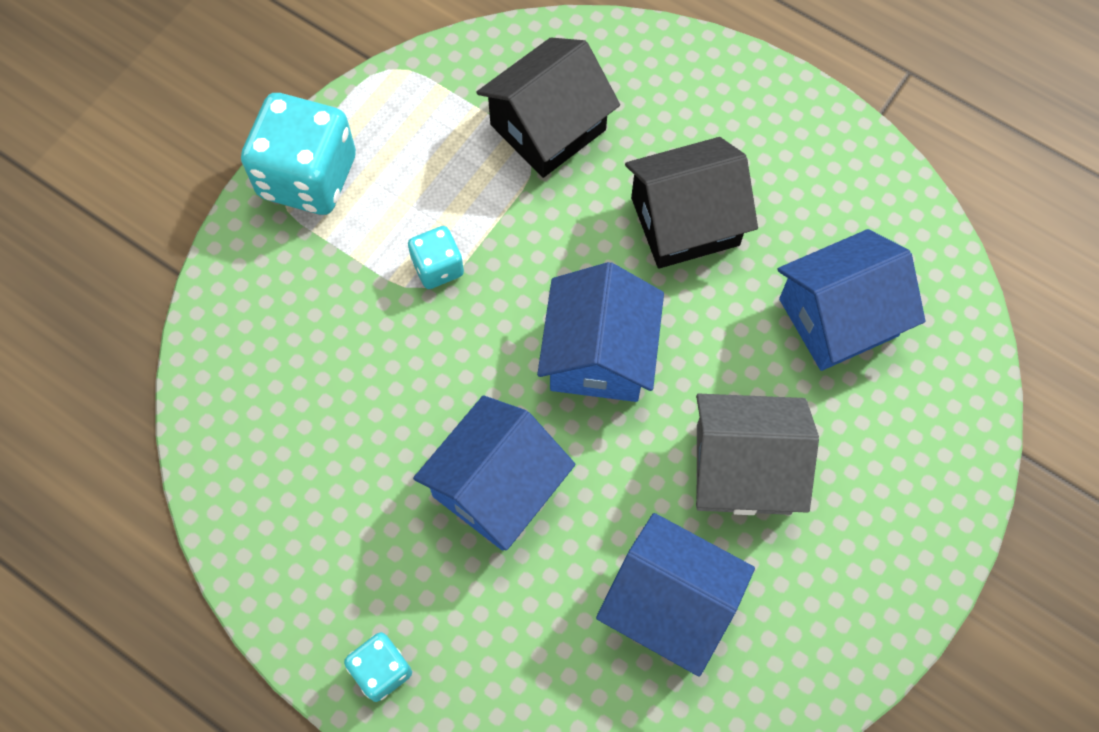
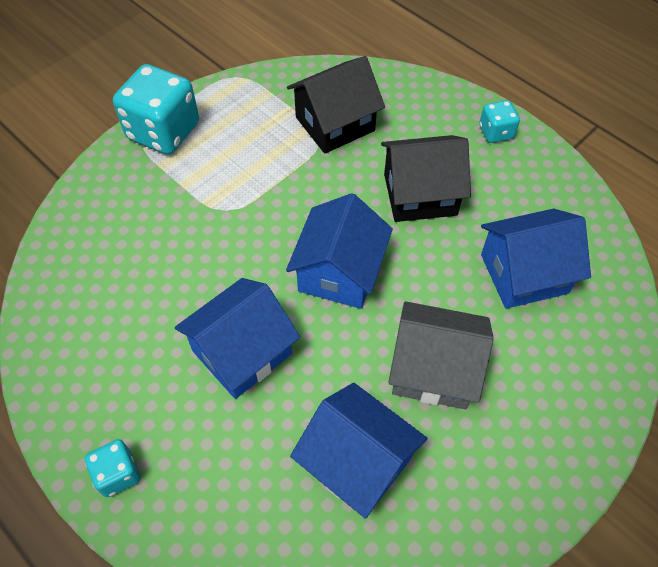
camera: 10 degrees right, 10 degrees down
(438, 267) = (237, 199): turquoise dice -> turquoise dice (496, 132)

